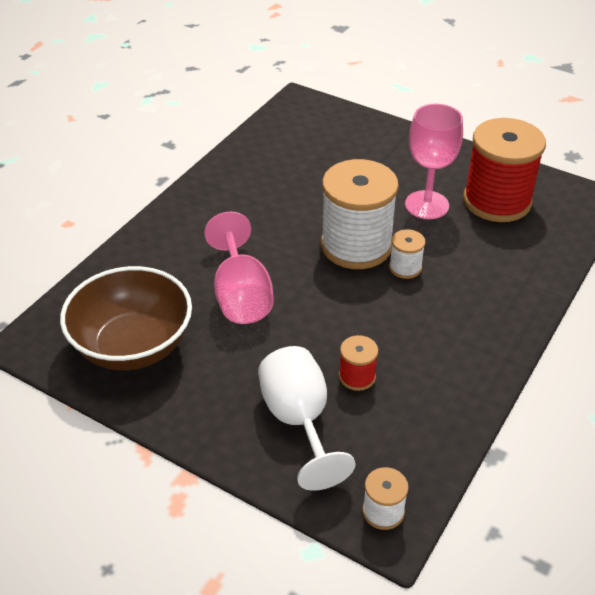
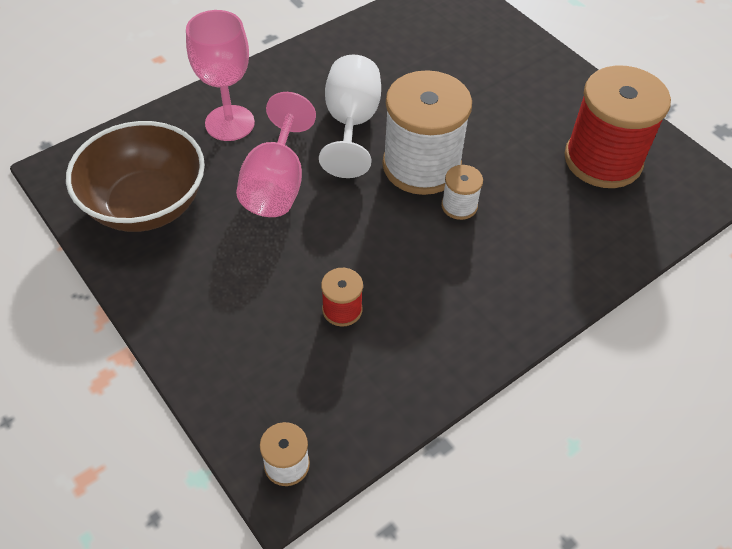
camera: 20 degrees right, 10 degrees up
(299, 421) = (258, 338): white goblet -> white goblet (351, 124)
(427, 205) = (522, 142): pink goblet -> pink goblet (230, 123)

